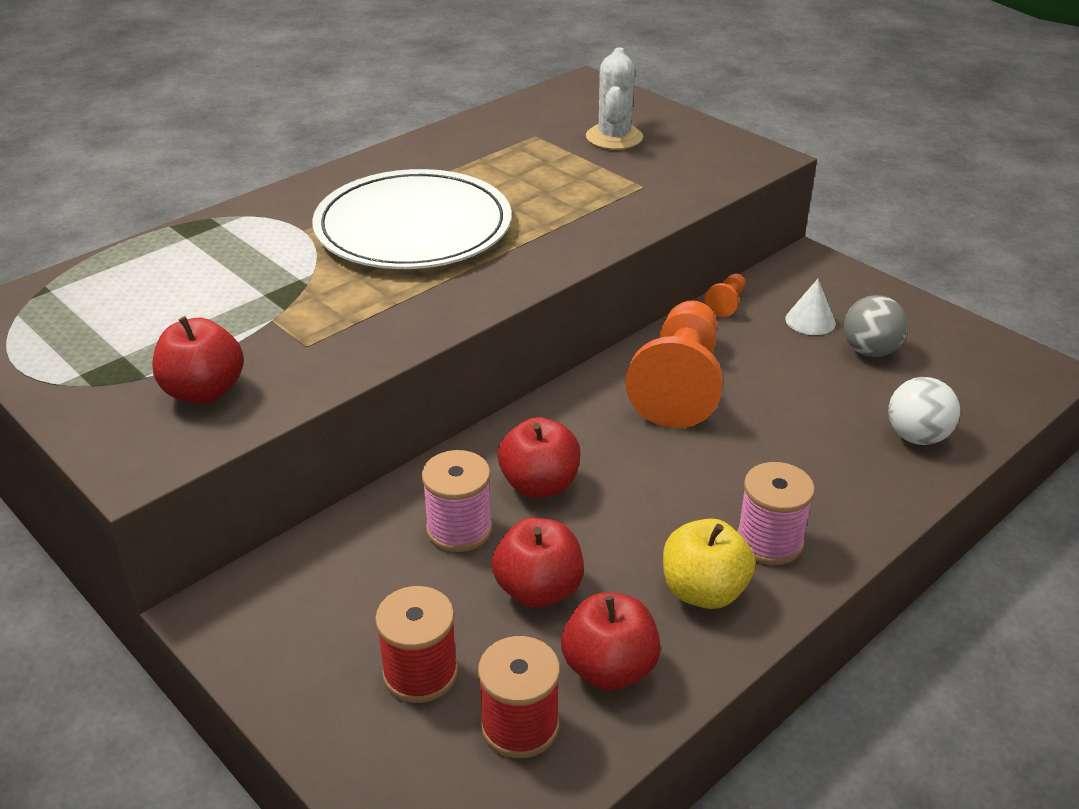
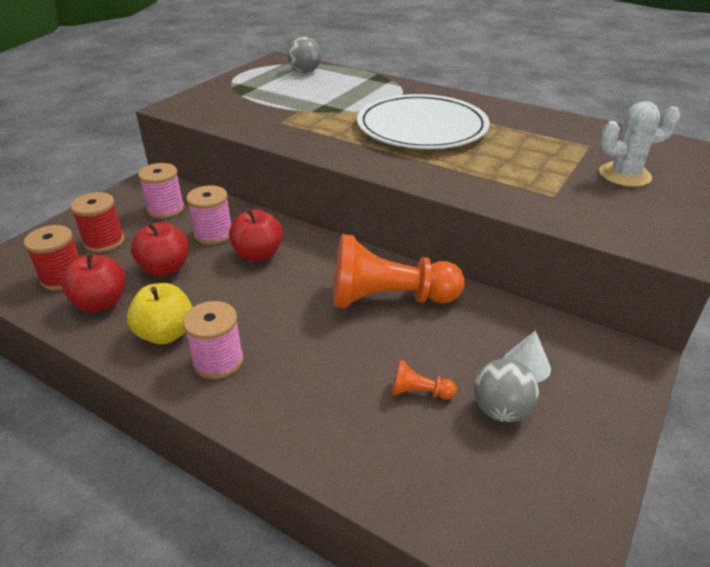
camera: 75 degrees right, 0 degrees up
(88, 293) = (305, 72): none -> grey ball
(204, 391) = (232, 108): red apple -> none
(343, 586) = (166, 209): none -> pink spool
(726, 303) = (517, 312): orange pawn -> orange pawn (419, 392)
(916, 437) = (377, 449): white ball -> none

